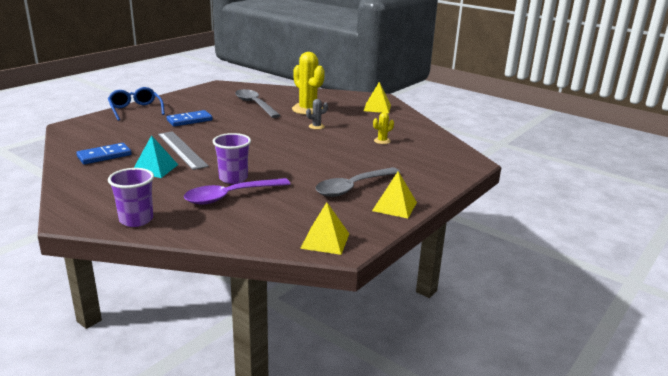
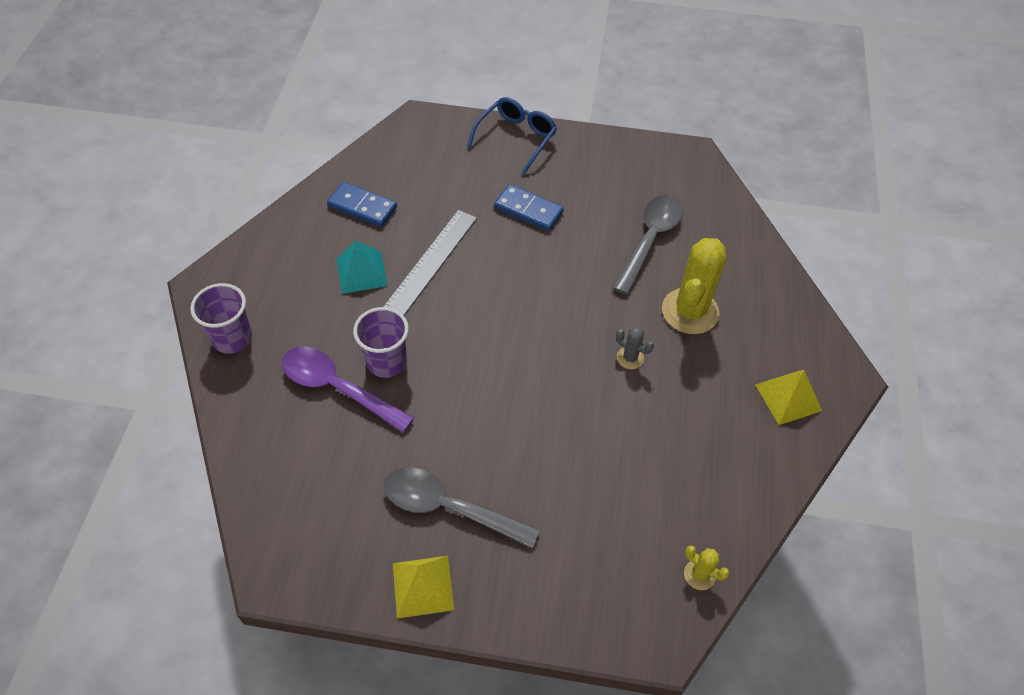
camera: 60 degrees right, 30 degrees up
(325, 240) = (283, 547): yellow pyramid -> none
(382, 141) = (644, 470): yellow cactus -> yellow cactus (699, 575)

